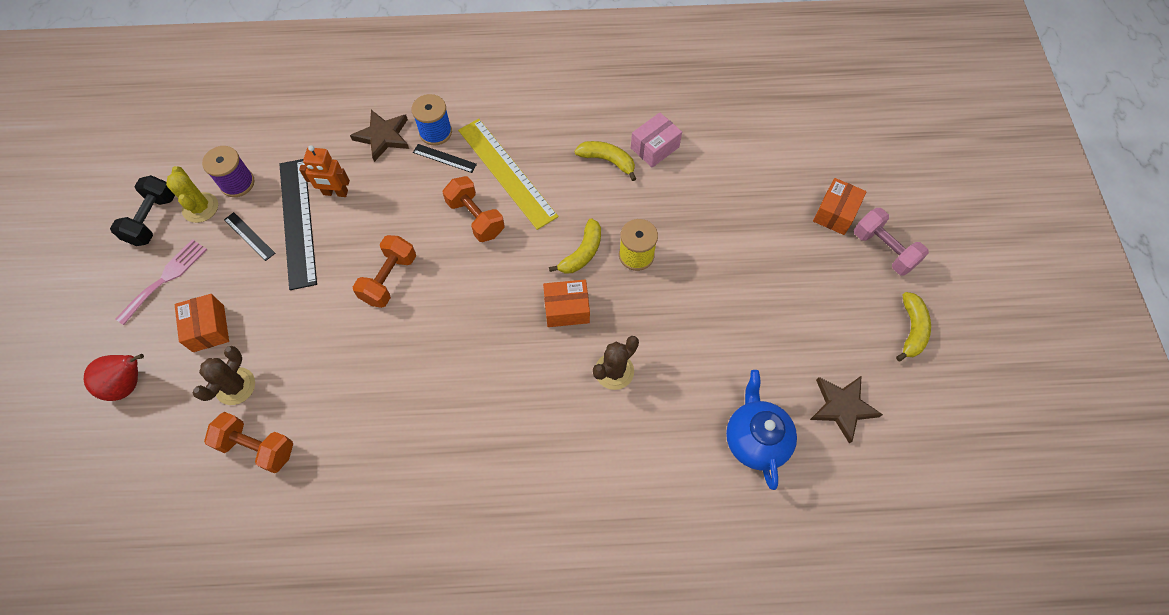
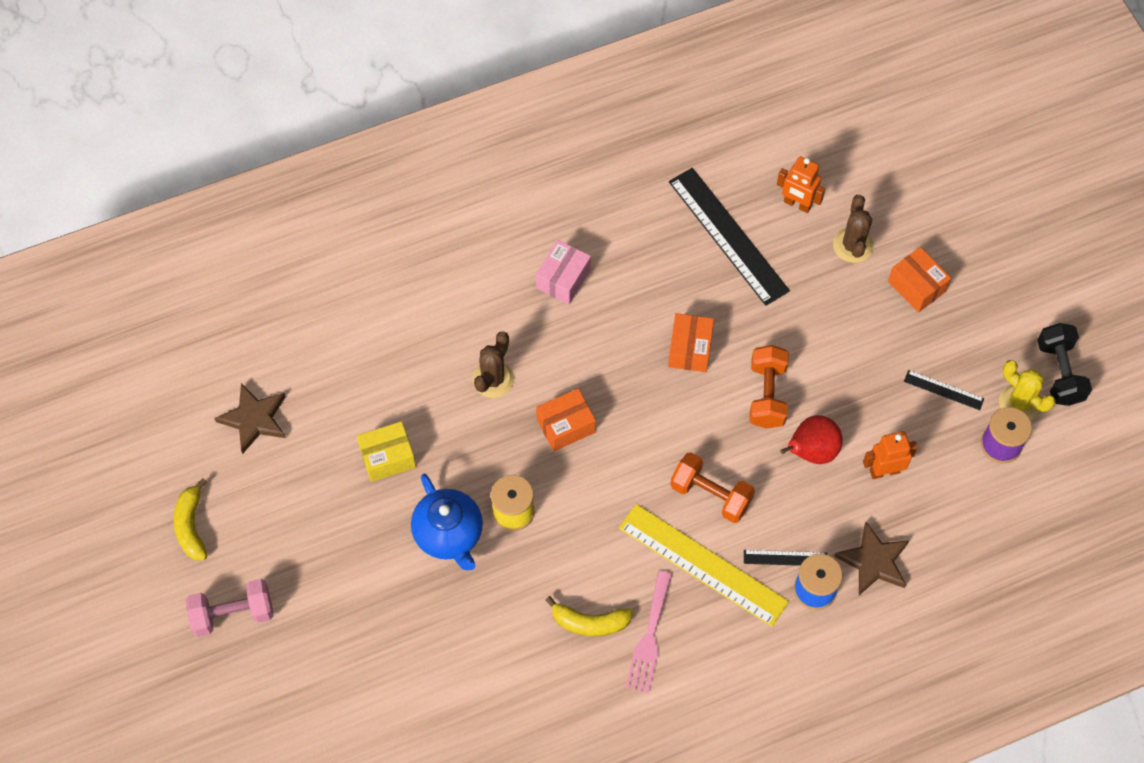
camera: 160 degrees right, 0 degrees up
(129, 383) = (953, 215): red pear -> red pear (811, 451)
(165, 278) = (996, 318): pink fork -> pink fork (649, 637)
(257, 447) = (797, 204): orange dumbbell -> orange robot
(298, 222) = (903, 423): black ruler -> black ruler (728, 236)
(582, 253) = (574, 494): yellow banana -> none
(654, 147) = (539, 662): pink box -> pink box (563, 279)
(728, 332) = (387, 457): none -> yellow box
(755, 439) = (335, 361): blue teapot -> blue teapot (449, 534)
(835, 213) = (297, 644): orange box -> orange box (690, 349)
(883, 250) = (233, 614): pink dumbbell -> pink dumbbell turned 45 degrees counterclockwise

